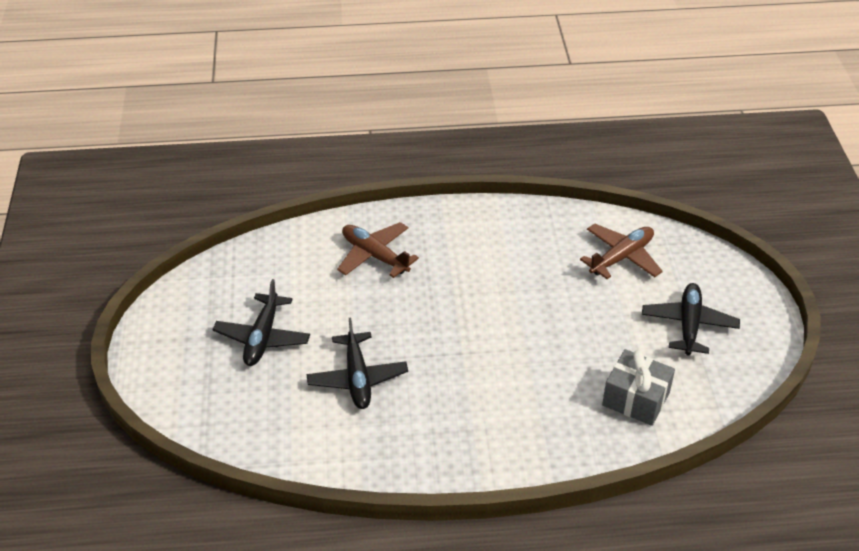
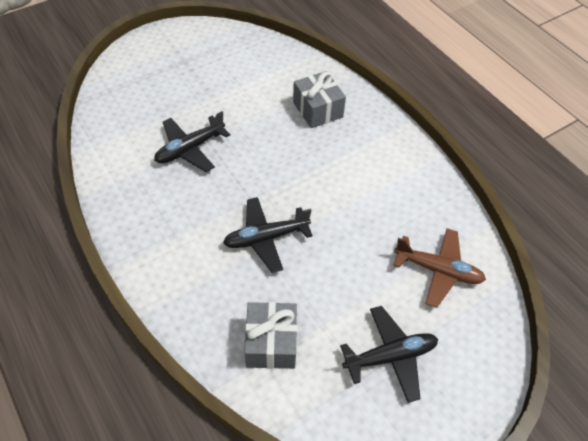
camera: 60 degrees right, 10 degrees up
(262, 337) = (199, 85): black plane -> black plane (266, 238)
(375, 256) = (318, 109): brown plane -> grey gift

